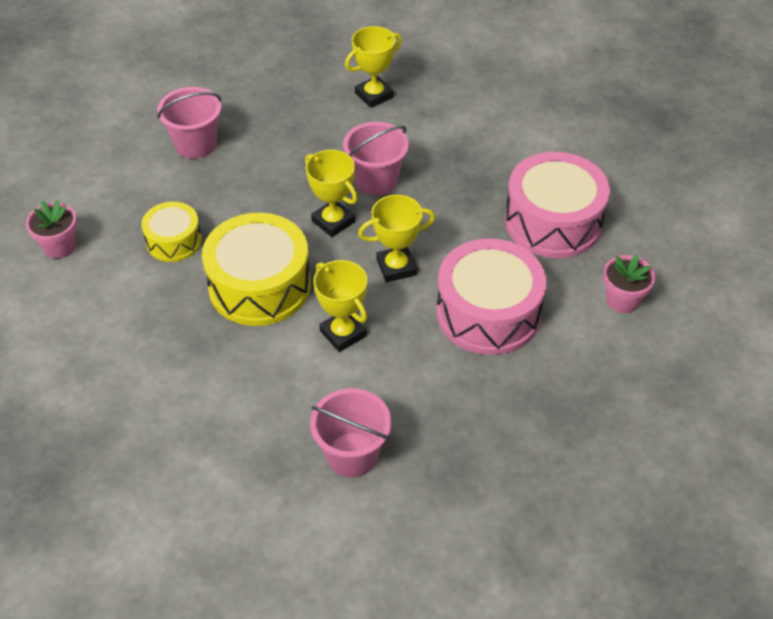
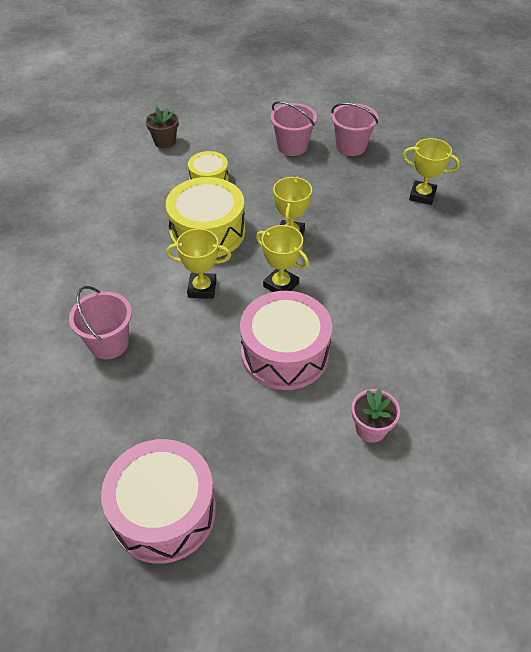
camera: 55 degrees right, 0 degrees up
(60, 246) = (165, 142): pink flower pot -> brown flower pot
(343, 333) = (202, 288): yellow trophy -> yellow trophy turned 75 degrees clockwise
(376, 180) = (347, 236): pink bucket -> pink bucket (351, 147)
(553, 221) = (407, 347): pink drum -> pink drum (163, 511)

